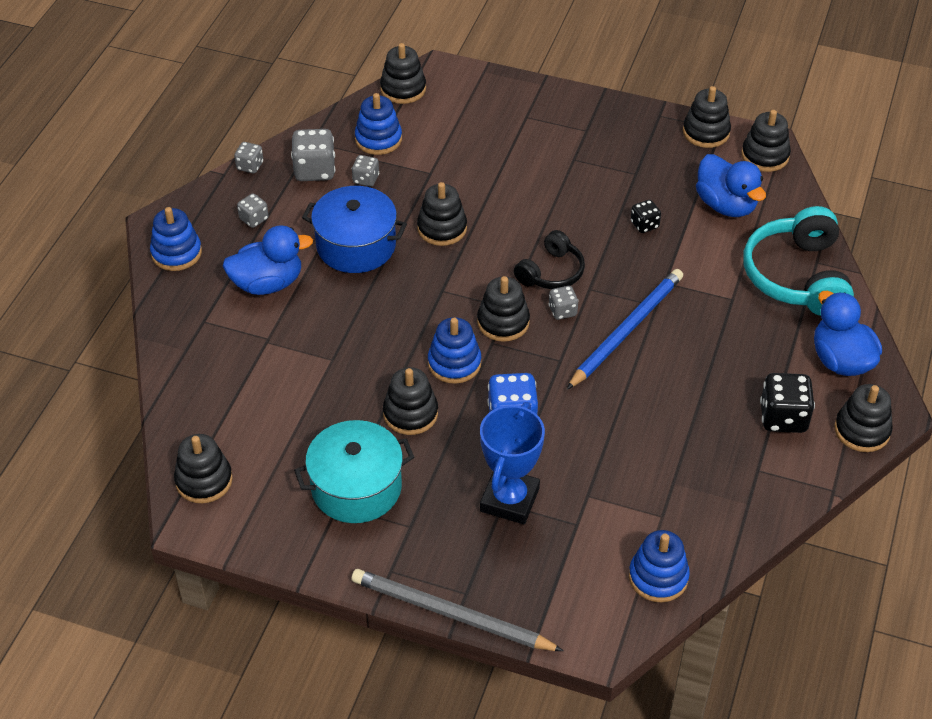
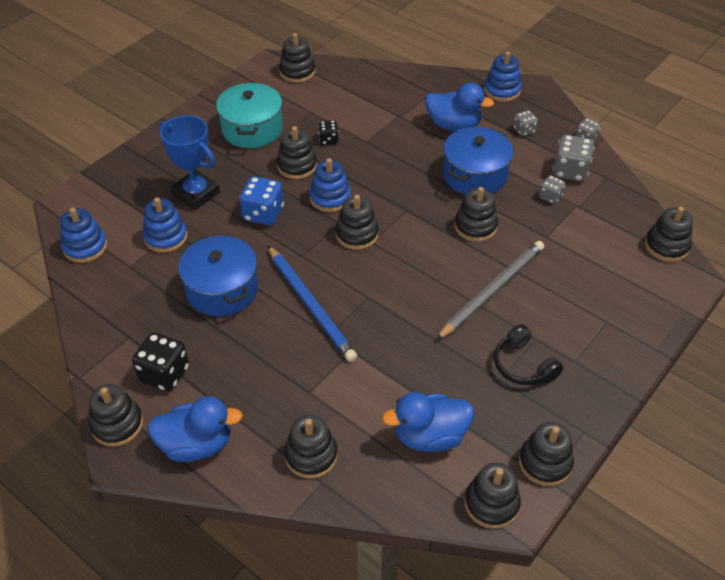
camera: 110 degrees right, 0 degrees up
(267, 283) = (453, 125): blue duck -> blue duck turned 75 degrees counterclockwise
(378, 139) = (599, 215): blue stacking toy -> blue stacking toy (166, 237)
(451, 614) = (133, 147): grey pencil -> grey pencil (492, 291)
(551, 272) = (397, 278): black headphones -> black headphones (523, 365)
(562, 311) = (351, 272): grey dice -> none
(644, 225) = (428, 361): black dice -> black dice (328, 140)
(647, 413) = (222, 289): none -> blue pot
(797, 276) = (311, 455): turquoise headphones -> black stacking toy

